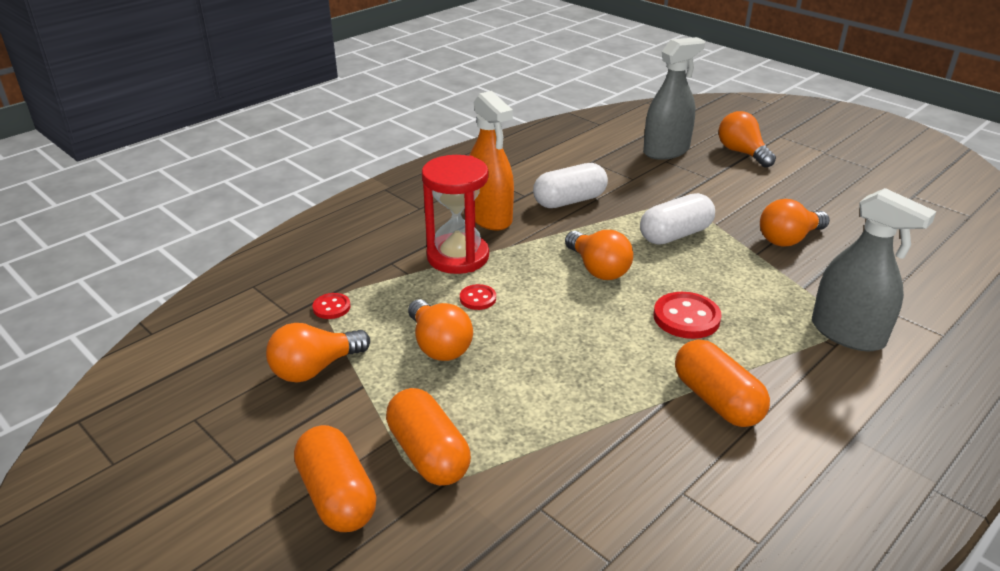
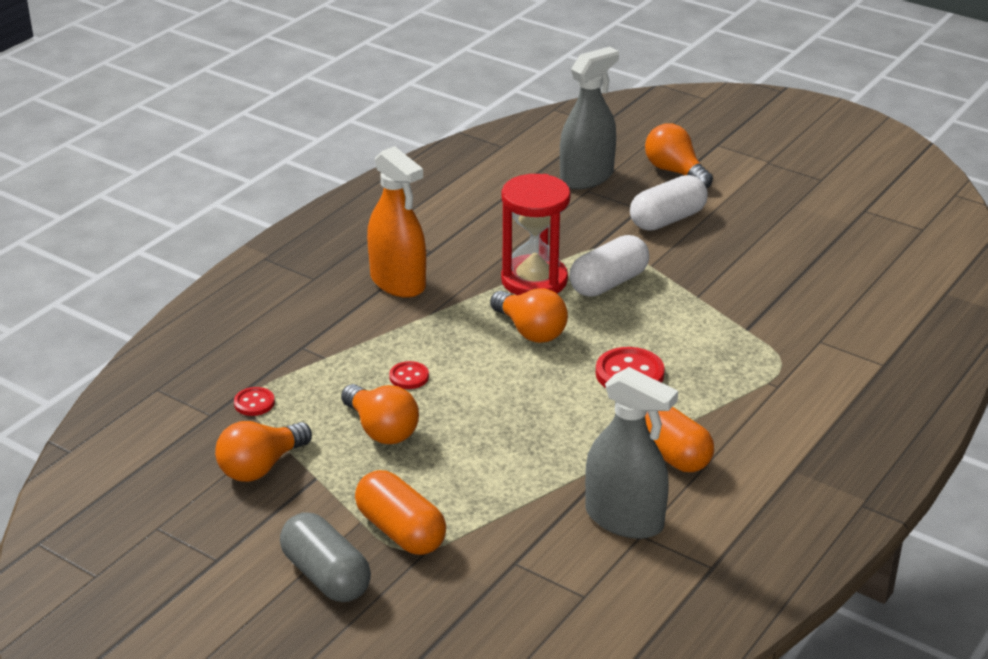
camera: 10 degrees left, 0 degrees up
(337, 496) = (326, 576): orange capsule -> grey capsule
(458, 257) = (374, 333): red hourglass -> red hourglass (534, 280)
(569, 201) = (485, 253): white capsule -> white capsule (667, 219)
(789, 239) = (730, 276): orange light bulb -> none
(847, 333) = (790, 373): grey spray bottle -> grey spray bottle (624, 519)

